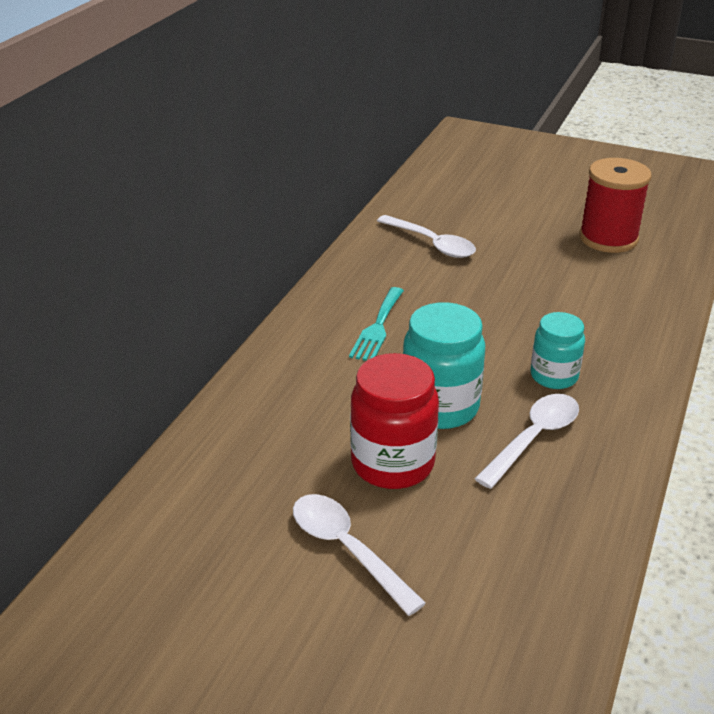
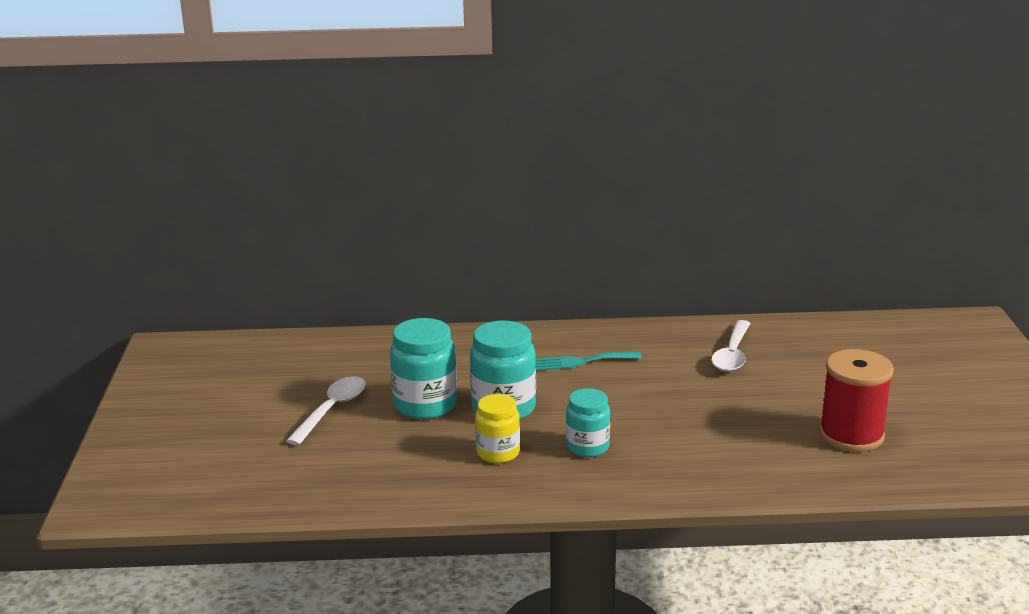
camera: 65 degrees right, 10 degrees down
(392, 464) = (425, 405): red jar -> turquoise jar
(533, 438) = (498, 453): white spoon -> yellow jar

